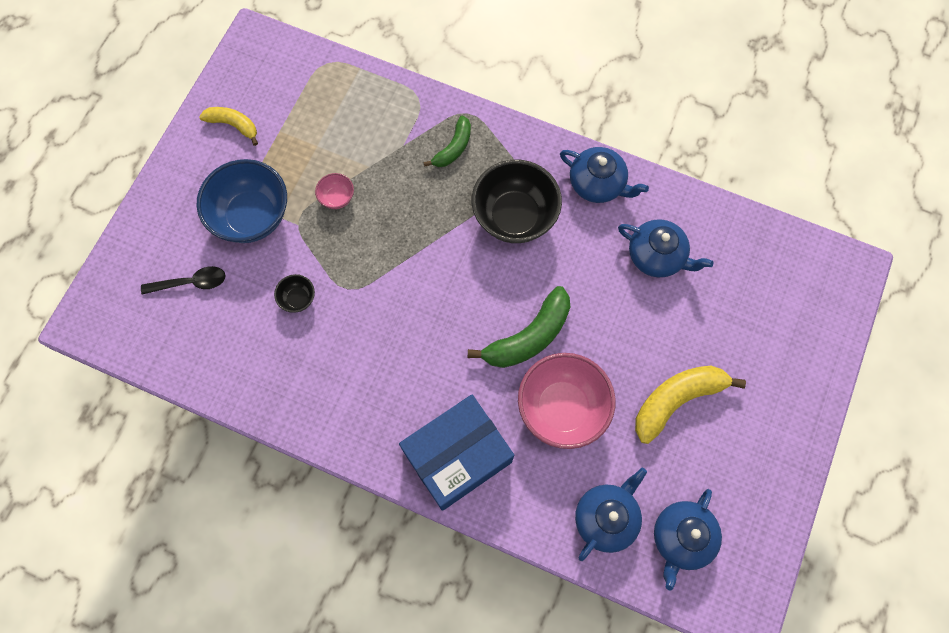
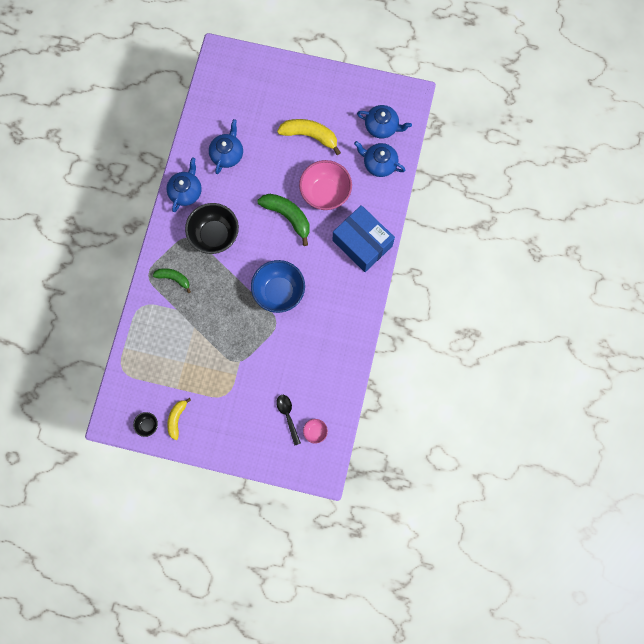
camera: 100 degrees left, 5 degrees up
(252, 216) = (238, 390): blue bowl -> blue bowl (279, 292)
(298, 298) = (287, 350): black bowl -> black bowl (147, 425)
(337, 198) = (218, 341): pink bowl -> pink bowl (315, 432)
(676, 400) = (310, 136): yellow banana -> yellow banana turned 150 degrees clockwise

